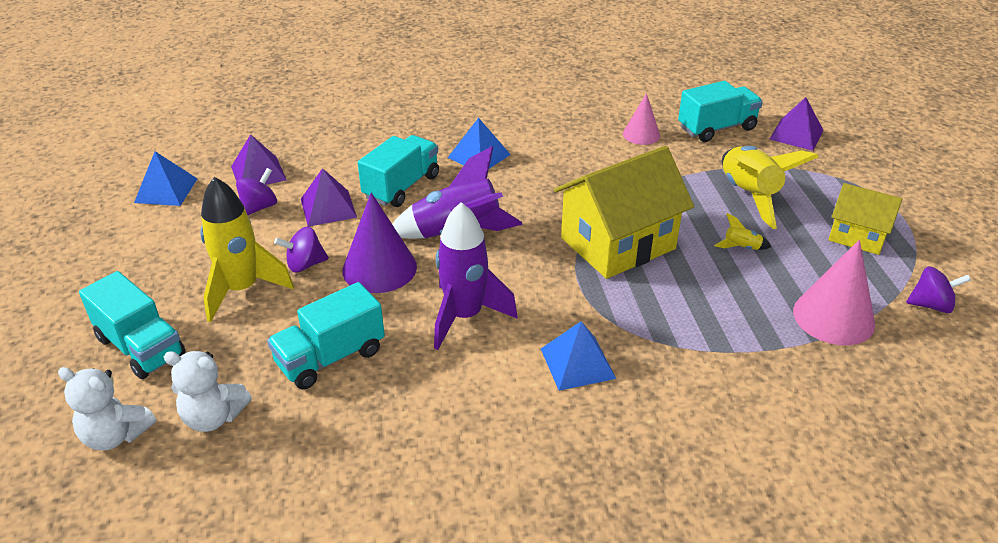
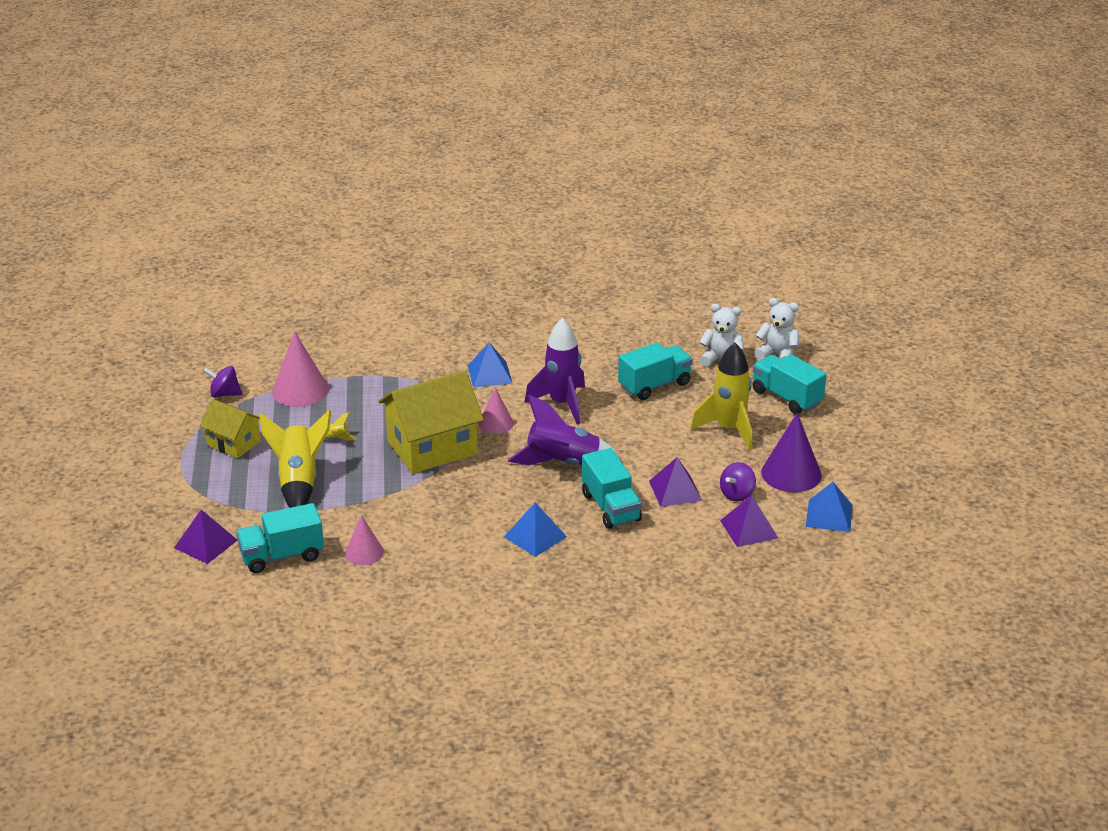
camera: 175 degrees left, 5 degrees down
(305, 264) = (685, 444): purple spinning top -> none
(379, 268) = (626, 439): purple cone -> purple cone (791, 473)
(401, 187) = (611, 507): turquoise truck -> turquoise truck turned 60 degrees counterclockwise
(548, 281) = (496, 423): none -> pink cone

